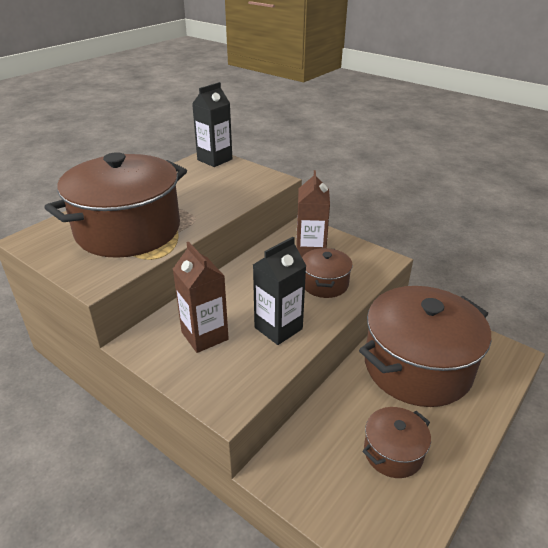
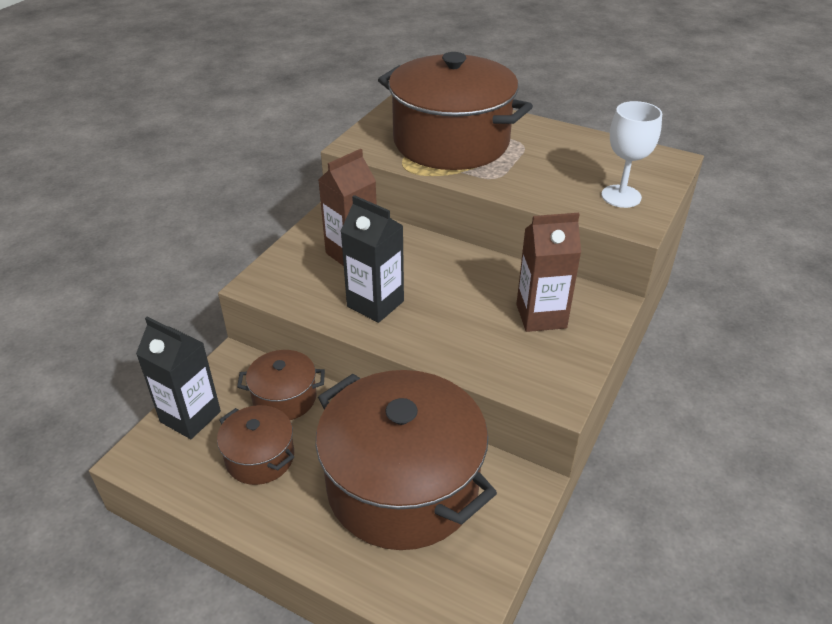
camera: 80 degrees right, 5 degrees up
(214, 159) = (662, 165): black carton -> black carton (190, 417)
(243, 178) = (621, 196): none -> white goblet
(324, 284) = (474, 335): brown pot -> brown pot (284, 398)

